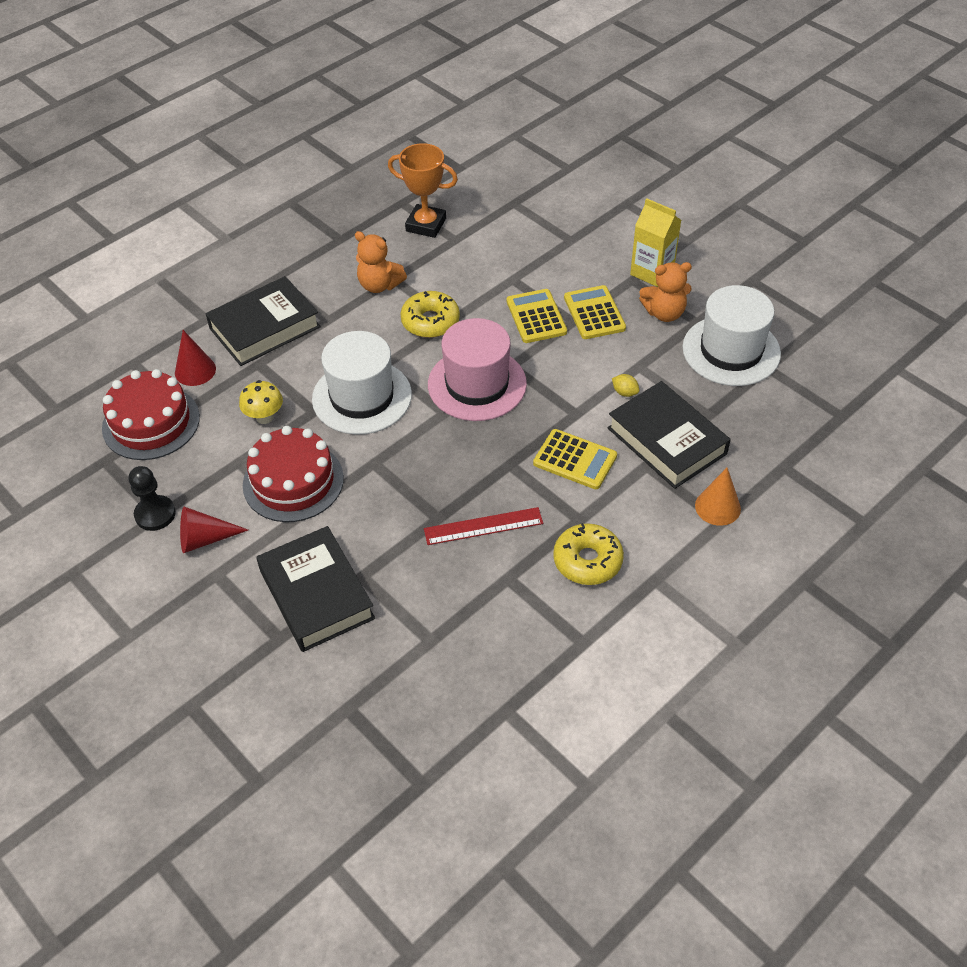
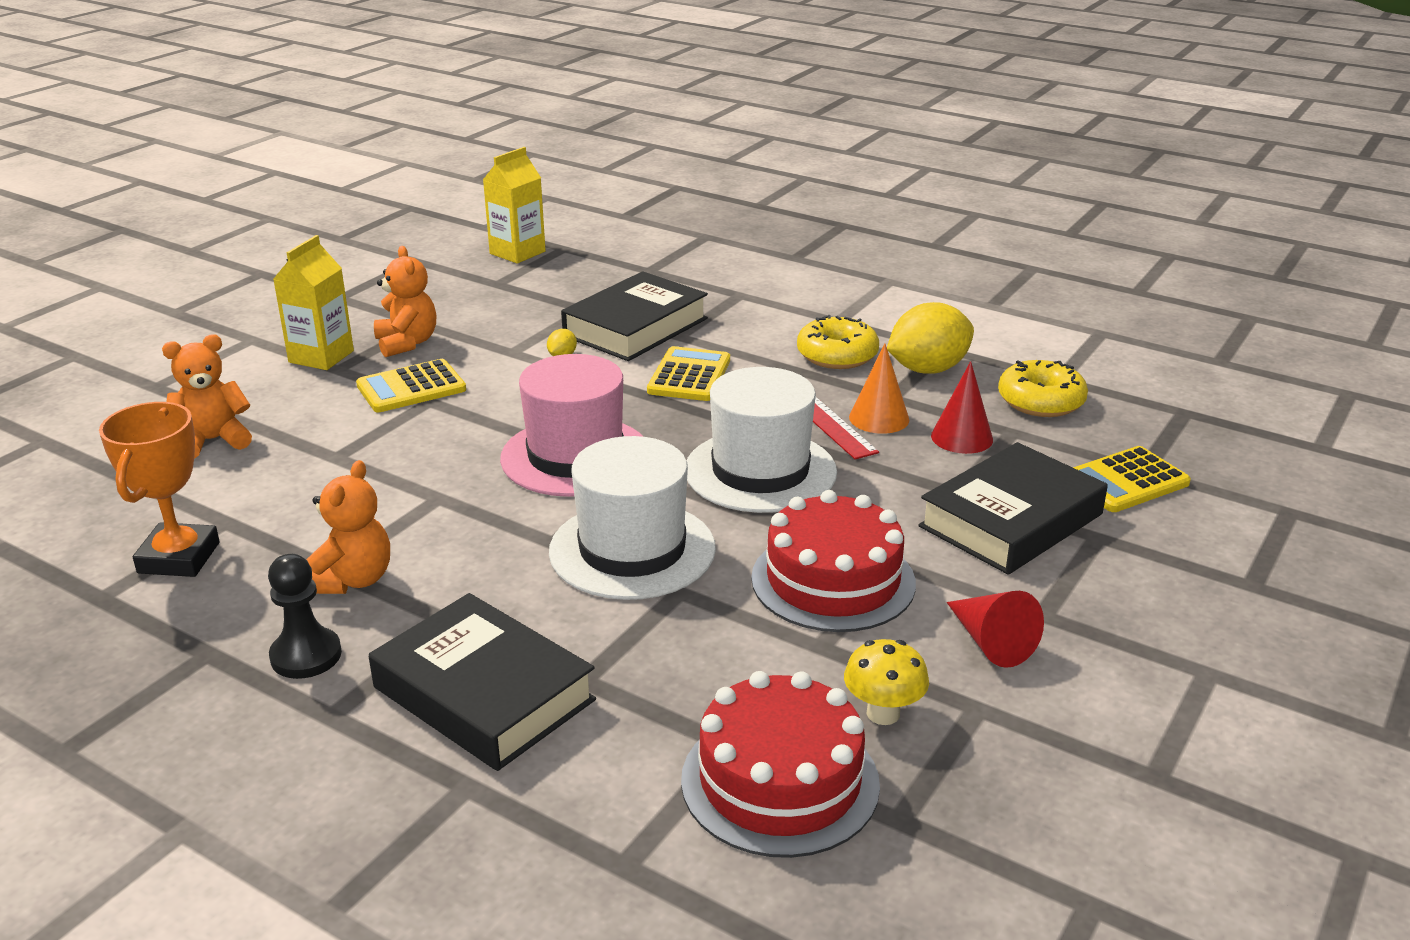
camera: 105 degrees left, 20 degrees down
(155, 514) = (979, 711): black pawn -> black pawn (306, 656)
(195, 370) = (623, 759): red cone -> red cone (961, 437)
(264, 417) = (712, 640): yellow mushroom -> yellow mushroom (883, 713)
(430, 321) = (444, 514): yellow donut -> yellow donut (1040, 401)
(536, 317) = (423, 428): yellow calculator -> yellow calculator (1125, 481)
(547, 617) = (927, 369): none -> yellow lemon
(548, 230) = (213, 440): none -> orange teddy bear
(717, 507) = (722, 297): orange cone -> orange cone (879, 418)
(731, 350) = (472, 302): white hat -> white hat (760, 471)
(832, 384) = (517, 252): none -> yellow carton

